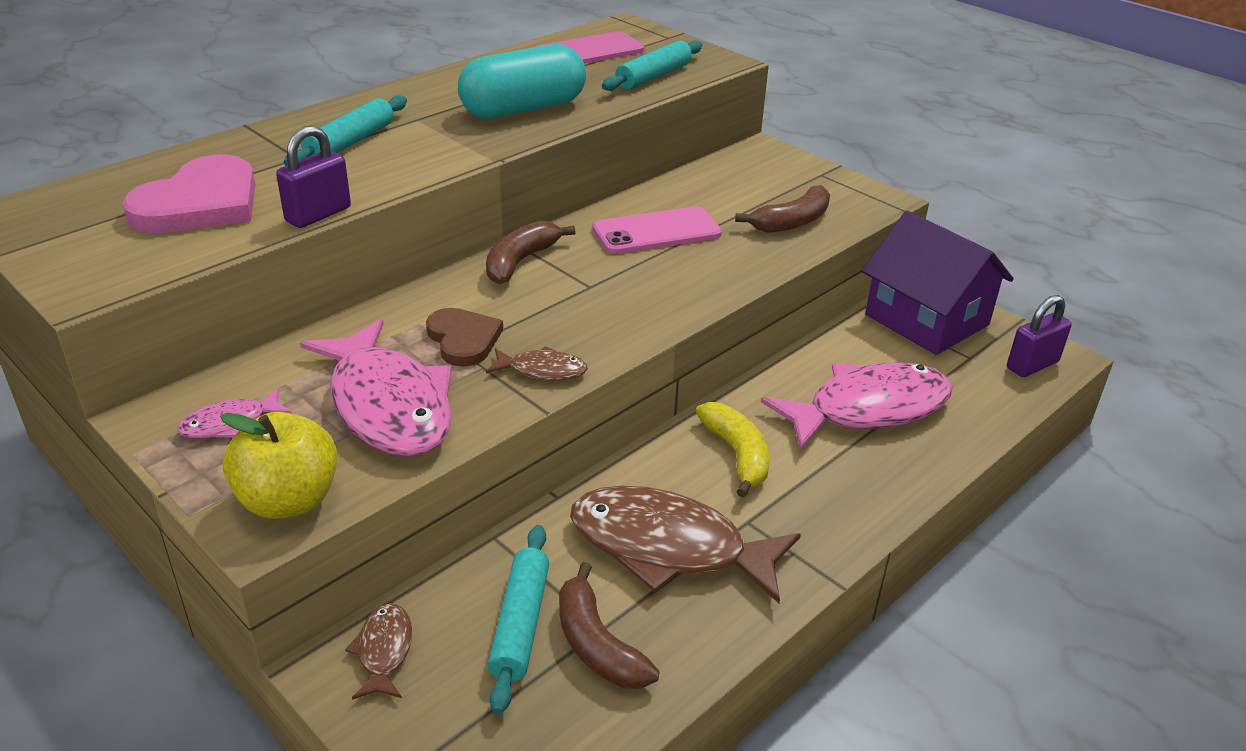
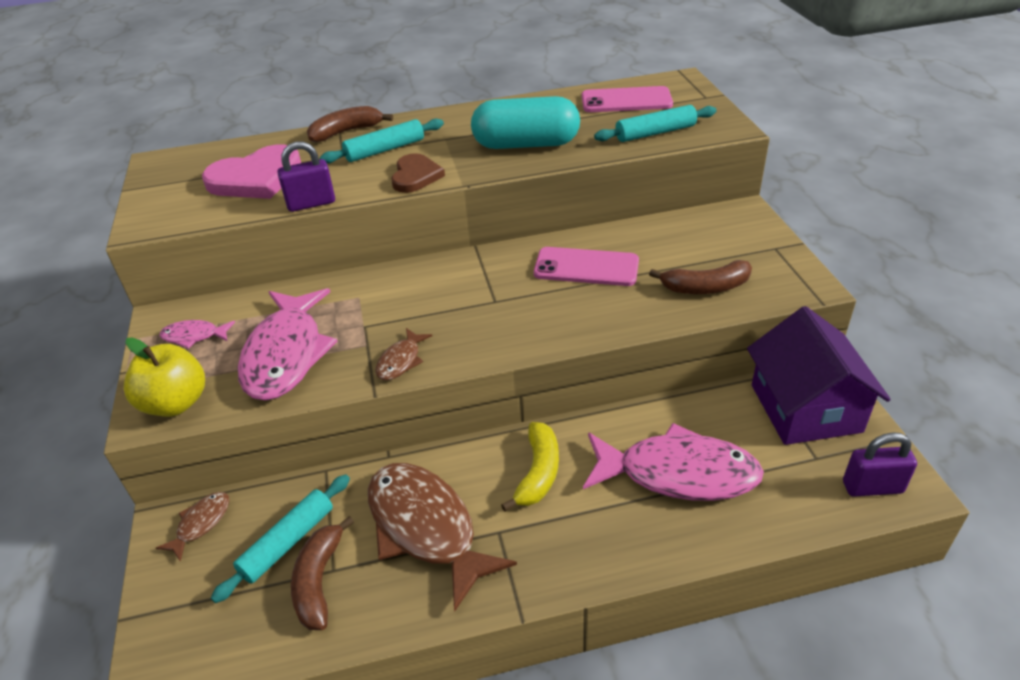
camera: 35 degrees right, 5 degrees up
(463, 339) = (374, 319): brown heart -> brown heart (415, 176)
(520, 261) = (465, 266): brown banana -> brown banana (346, 132)
(542, 370) = (401, 361): brown fish -> brown fish turned 75 degrees clockwise

